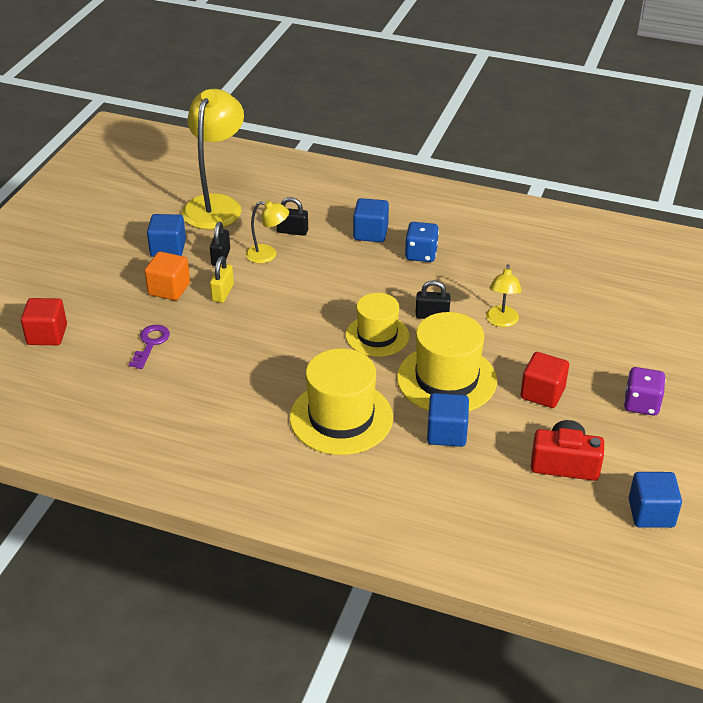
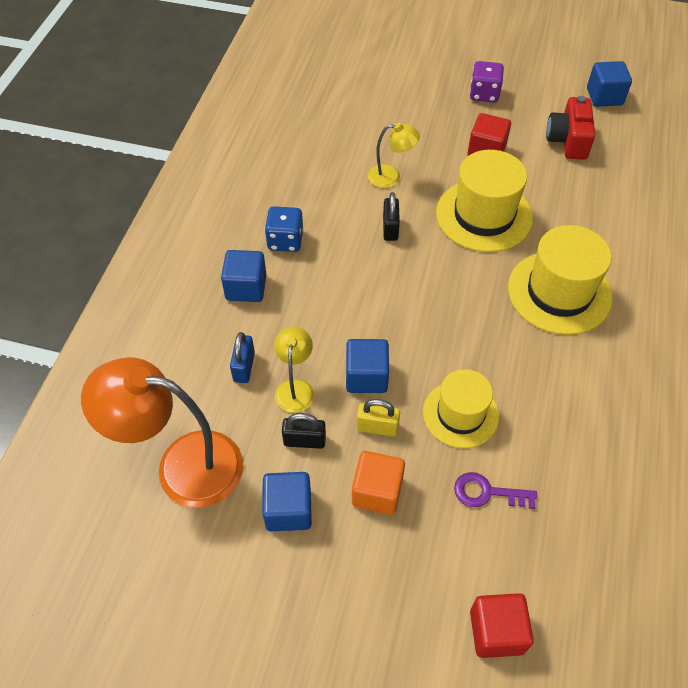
camera: 95 degrees left, 15 degrees up
(216, 205) = (182, 465): yellow lamp -> orange lamp
(292, 231) = (244, 367): black padlock -> blue padlock
(377, 335) = (430, 271): yellow hat -> yellow hat (460, 414)
(446, 433) = (556, 214): blue cube -> blue cube (366, 376)

